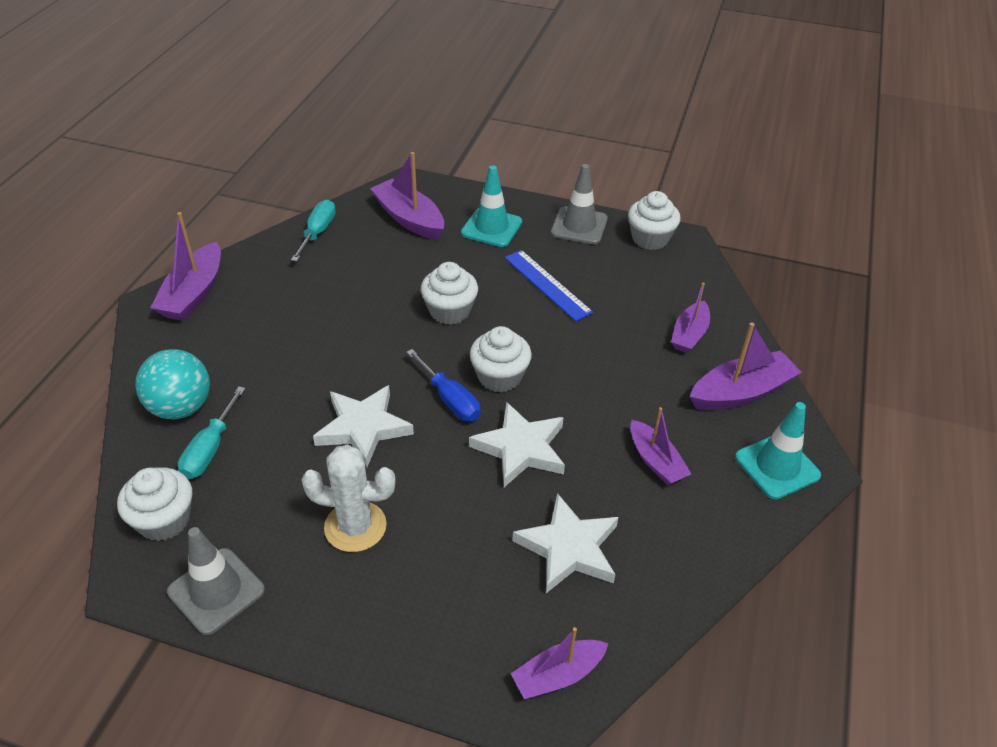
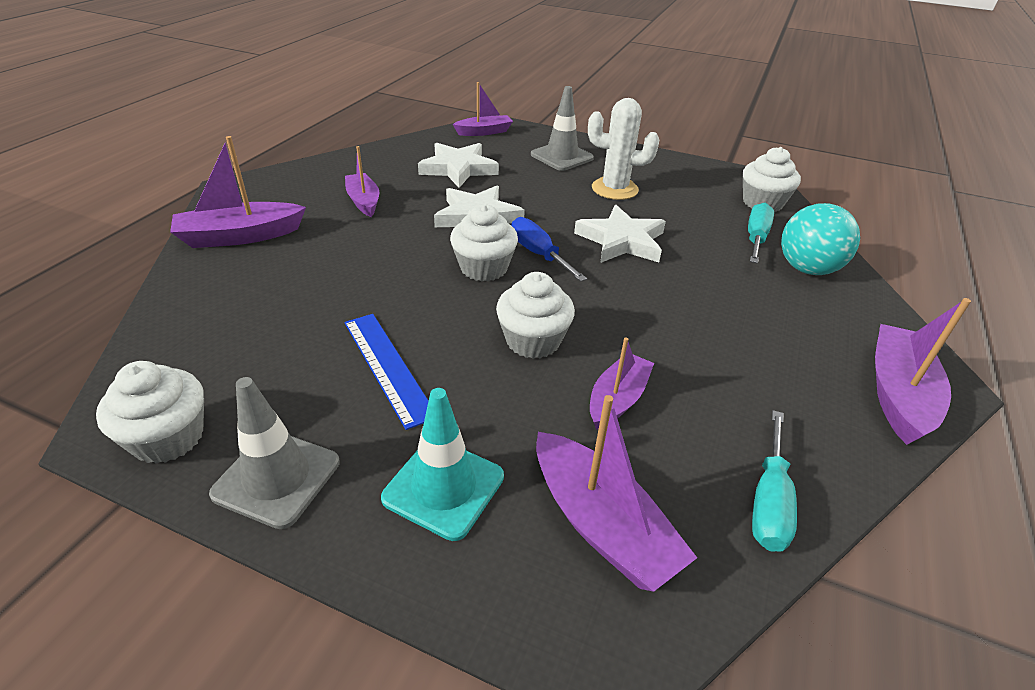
camera: 175 degrees left, 5 degrees down
(216, 591) = (701, 172): grey traffic cone -> grey traffic cone (562, 156)
(689, 334) = (242, 290): purple boat -> purple boat (617, 399)
(777, 466) = (263, 191): turquoise traffic cone -> none

